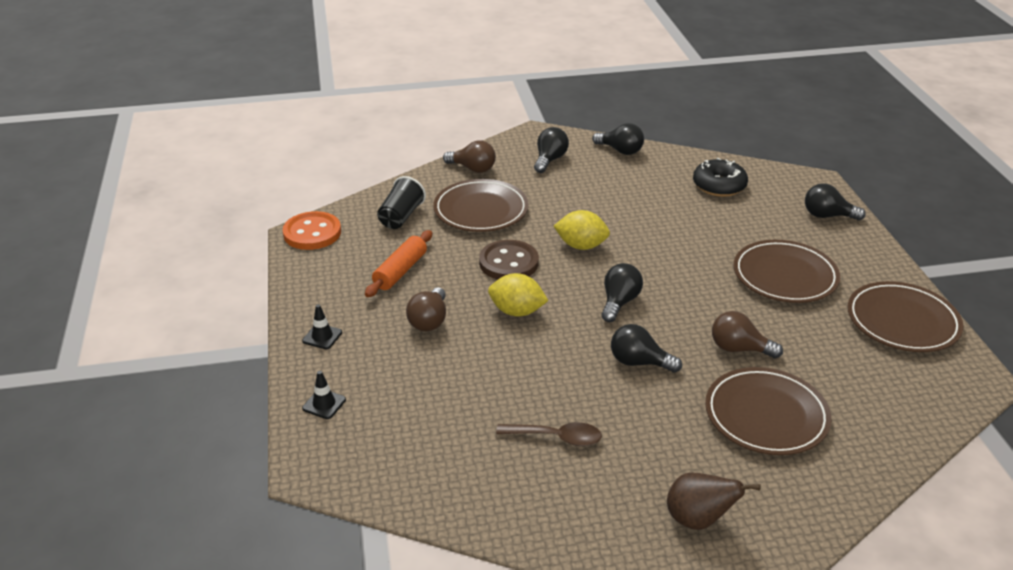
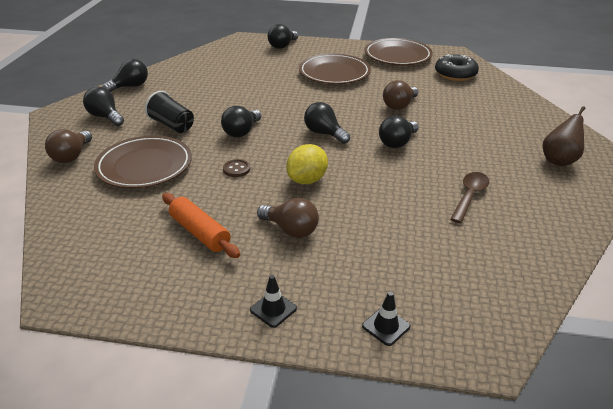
camera: 70 degrees left, 0 degrees up
(312, 233) = (71, 285): orange button -> none
(401, 217) = (106, 214): black cup -> black cup (172, 125)
(473, 169) = (72, 156): brown light bulb -> brown light bulb turned 150 degrees clockwise
(508, 263) = (236, 169): brown button -> brown button, size x0.49
(581, 246) = (241, 132): yellow lemon -> black light bulb
(719, 186) = (217, 66): black donut -> black donut (455, 74)
(766, 416) = (467, 114): brown plate -> none

